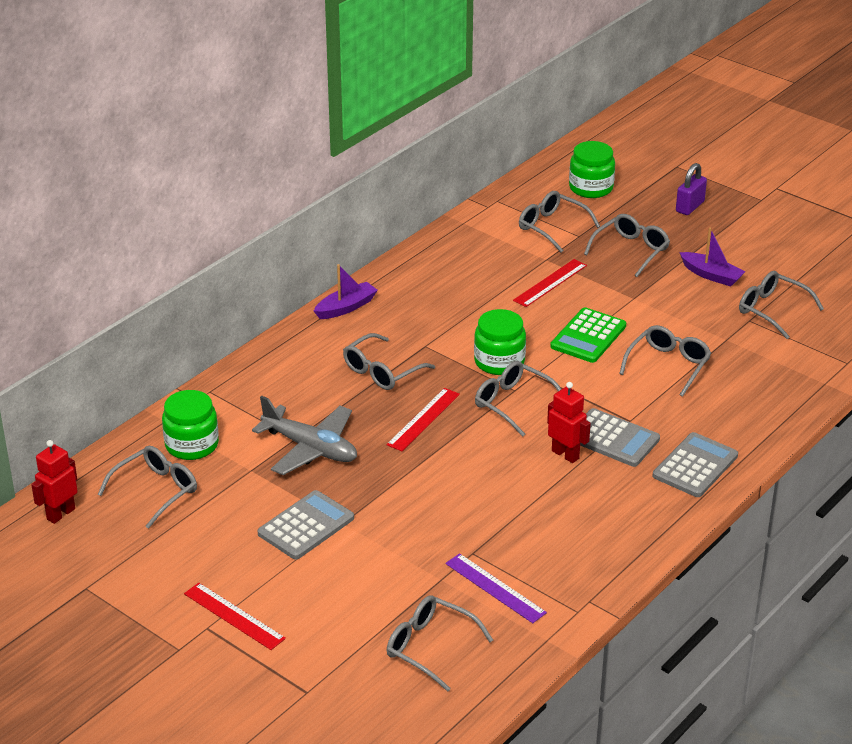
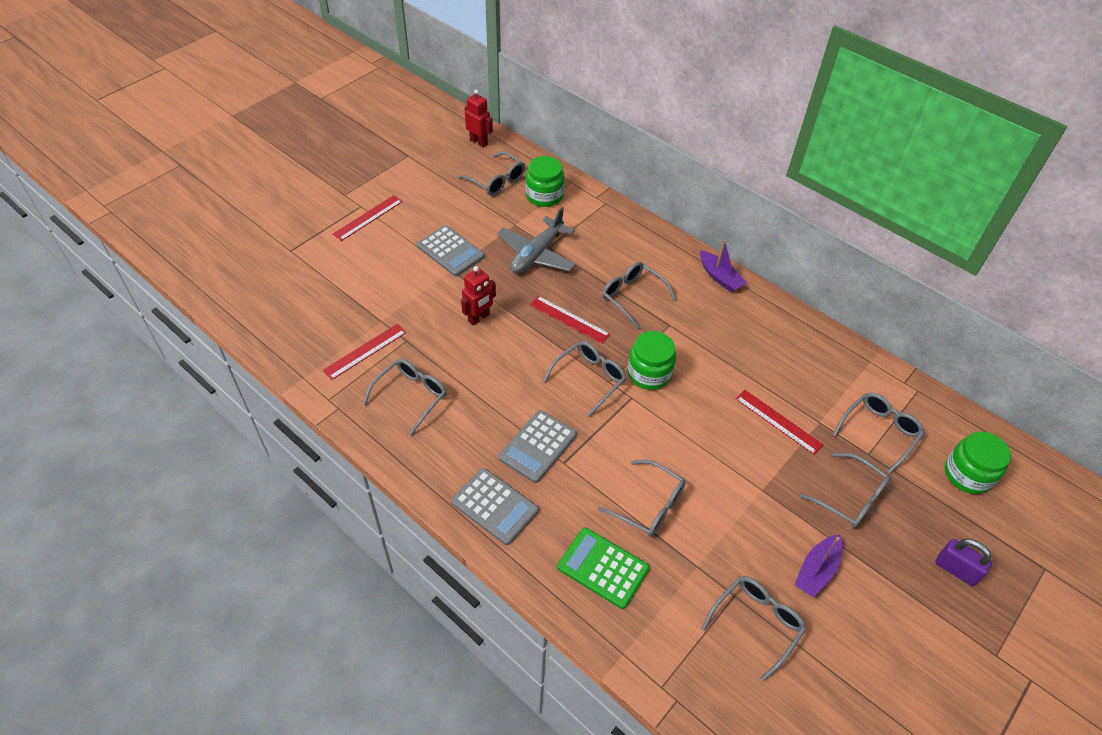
camera: 90 degrees right, 15 degrees up
(429, 647) = (314, 311): grey glasses -> grey glasses (411, 396)
(495, 588) = (365, 351): purple ruler -> red ruler
(565, 454) = (518, 409): red robot -> red robot (479, 318)
(588, 336) = (692, 444): green calculator -> green calculator (603, 568)

